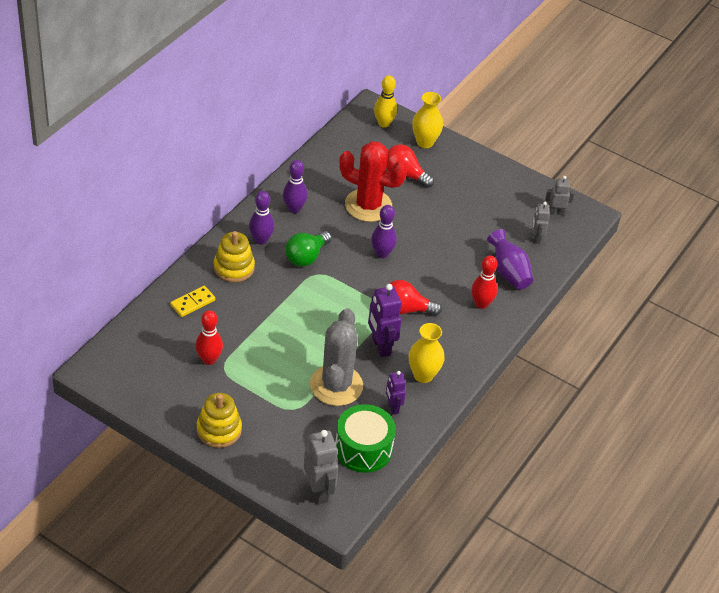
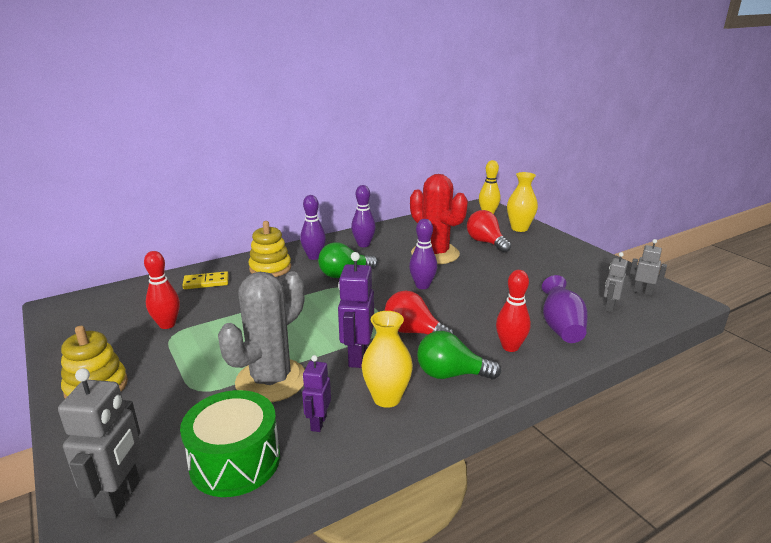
camera: 30 degrees right, 20 degrees down
(453, 342) = (451, 374): none -> green light bulb

